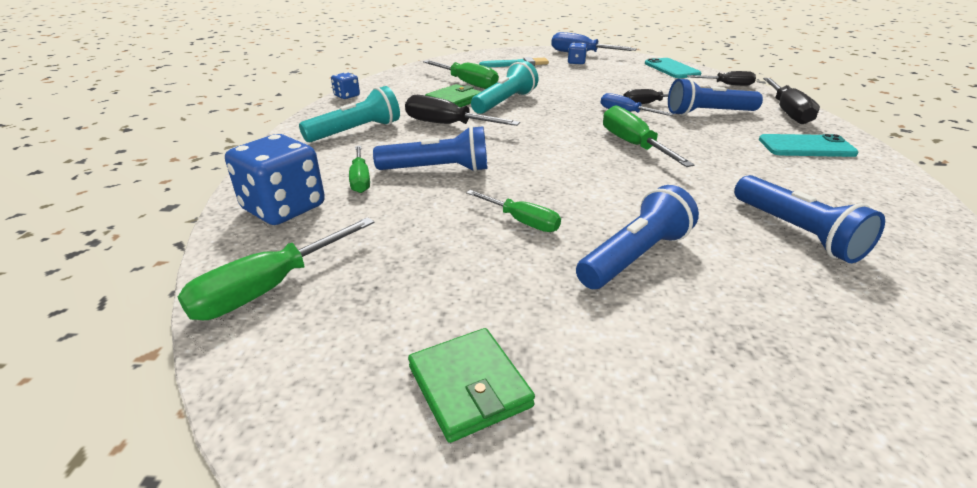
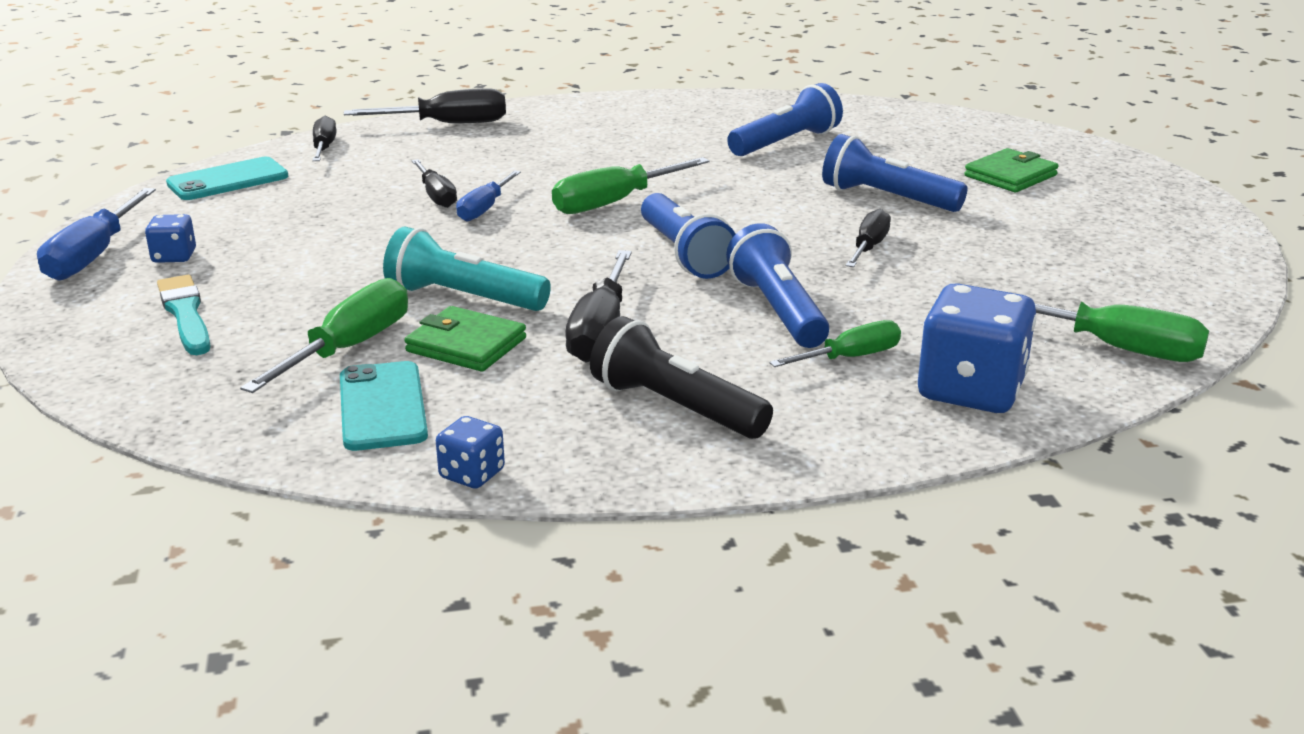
camera: 105 degrees left, 5 degrees down
(356, 131) = (675, 407): turquoise flashlight -> black flashlight
(469, 386) = (1113, 243): green wallet -> green wallet (1010, 176)
(521, 221) = (868, 247): green screwdriver -> black screwdriver
(708, 113) = (468, 163): blue flashlight -> blue flashlight (684, 254)
(806, 147) = (570, 125): turquoise phone -> turquoise phone (382, 407)

